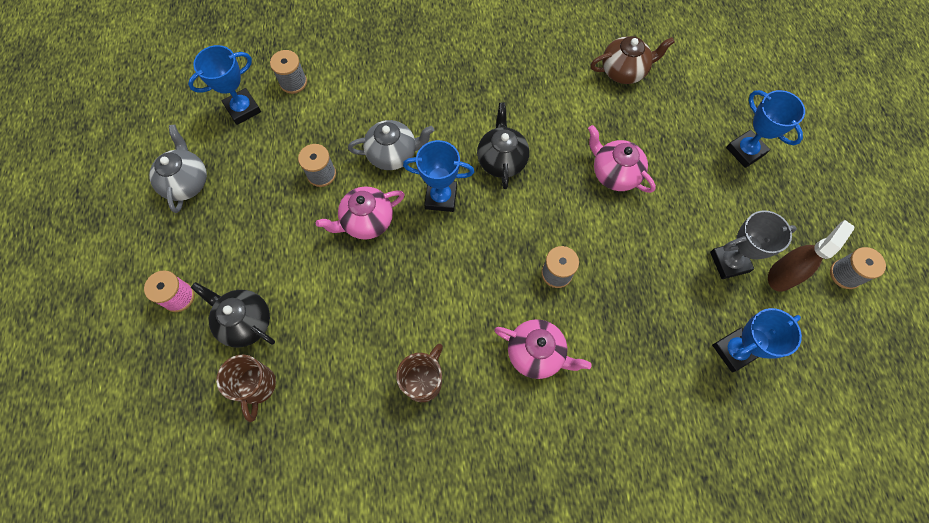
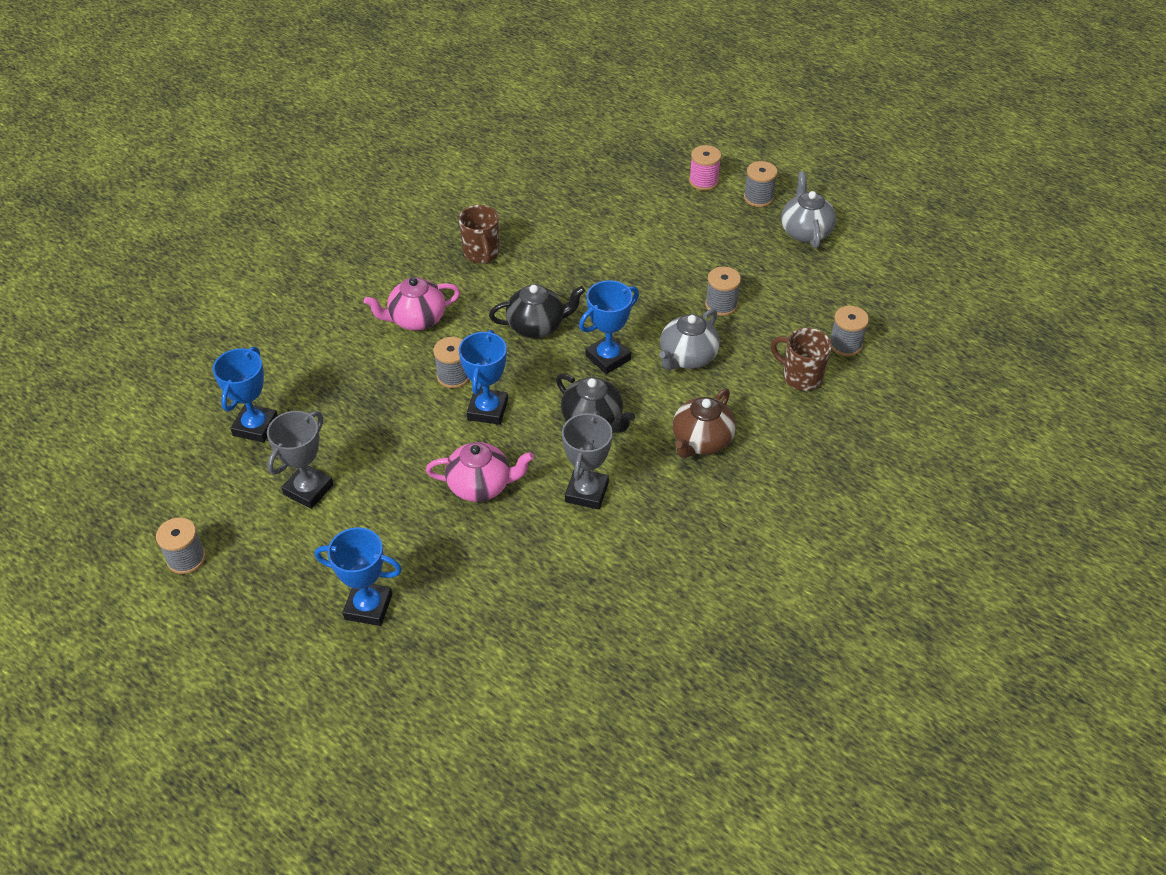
camera: 135 degrees right, 20 degrees down
(168, 242) = (758, 198): none -> grey spool
(187, 182) = (805, 231): grey teapot -> grey teapot turned 135 degrees counterclockwise
(243, 109) = (849, 298): blue trophy -> blue trophy (487, 410)
(245, 322) = (641, 200): black teapot -> black teapot (537, 326)
(257, 386) = (587, 182): brown mug -> brown mug (800, 377)
(366, 221) = (643, 303): pink teapot -> none
(555, 118) = (586, 492): none -> grey trophy
(624, 71) = (570, 594): brown teapot -> brown teapot (701, 441)
(782, 274) = (249, 515): brown spray bottle -> none

